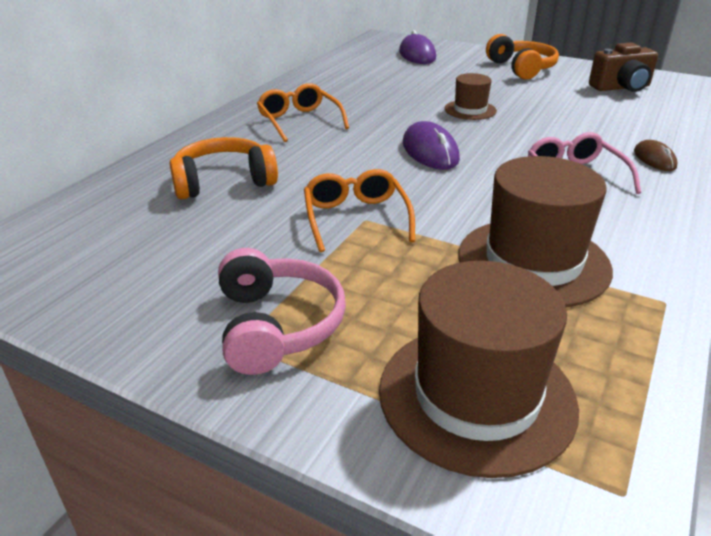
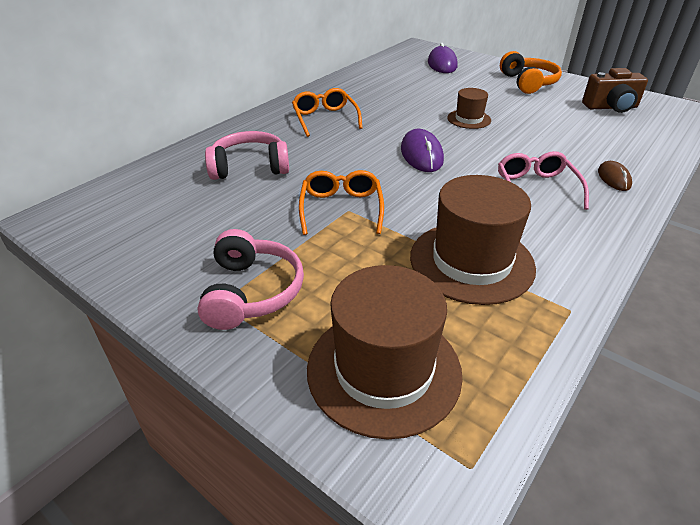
camera: 10 degrees right, 5 degrees up
(223, 181) = (250, 167): orange headphones -> pink headphones

